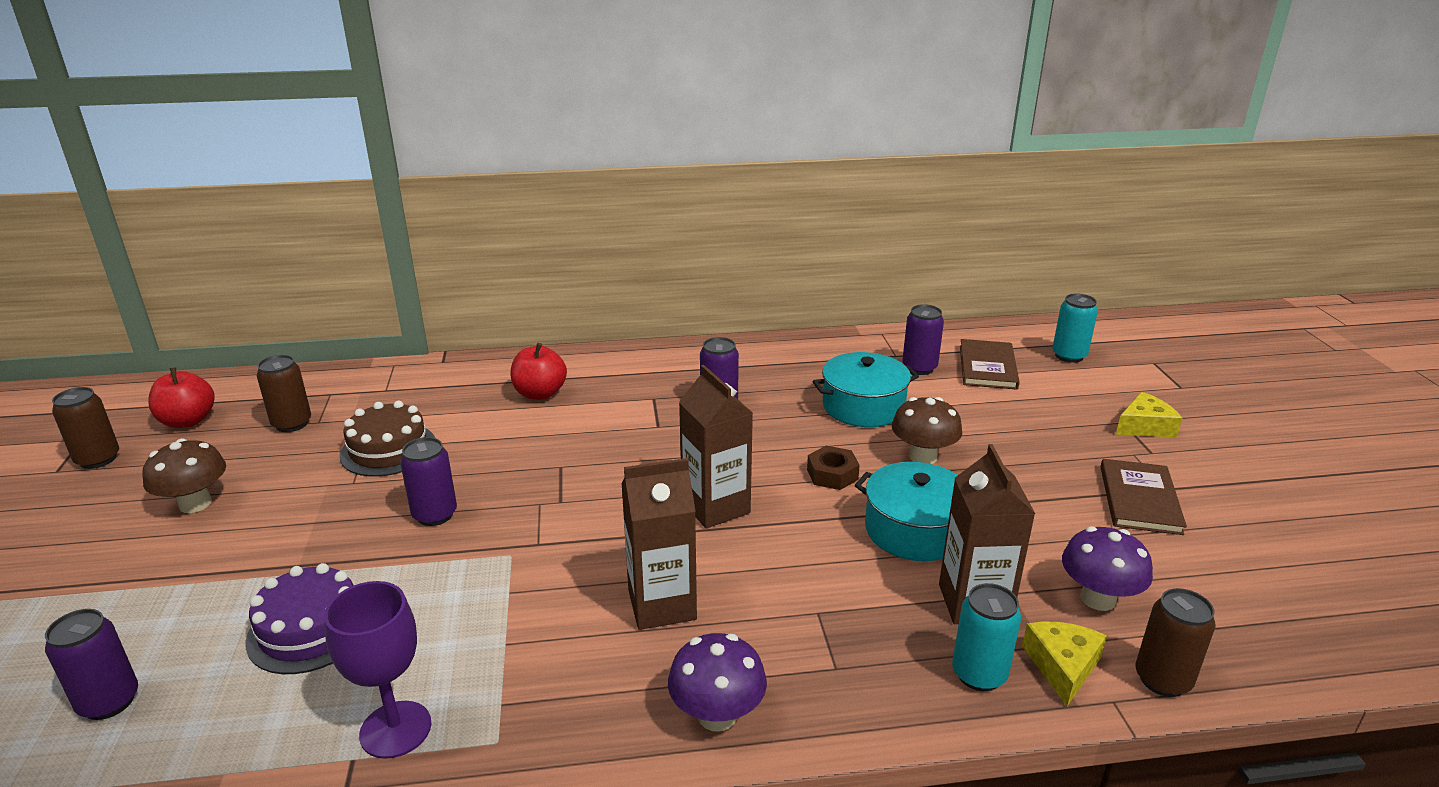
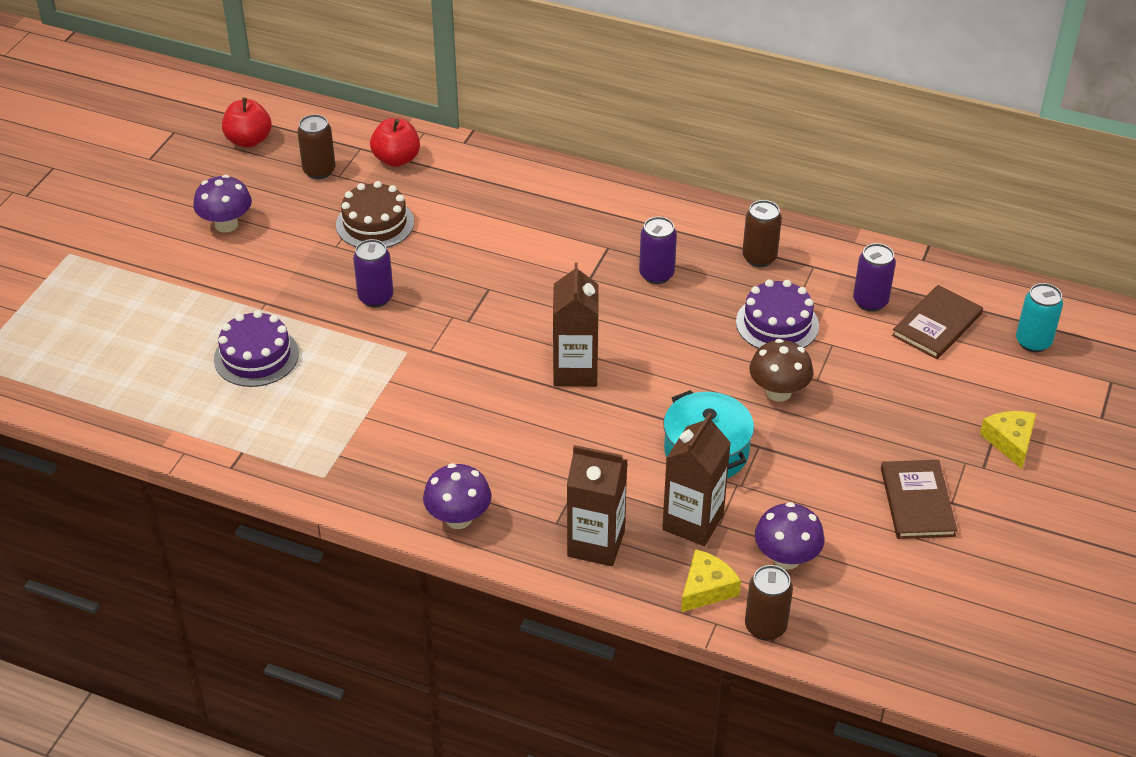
camera: 30 degrees right, 15 degrees up
(98, 459) = (178, 157): brown can -> brown can (759, 258)
(109, 702) = (130, 359): purple can -> none
(195, 504) = (226, 224): brown mushroom -> purple mushroom
(395, 729) = (273, 444): purple goblet -> none
(540, 393) = (520, 208): red apple -> red apple (396, 159)
(662, 605) = (479, 432): brown carton -> brown carton (596, 544)
(832, 474) = (689, 378): brown nut -> none
(863, 406) = (777, 324): turquoise pot -> purple cake
(979, 674) = (645, 568): turquoise can -> none
(1139, 499) = (917, 502): brown book -> brown book turned 45 degrees counterclockwise
(1144, 426) = (1010, 441): yellow cheese -> yellow cheese turned 105 degrees counterclockwise

